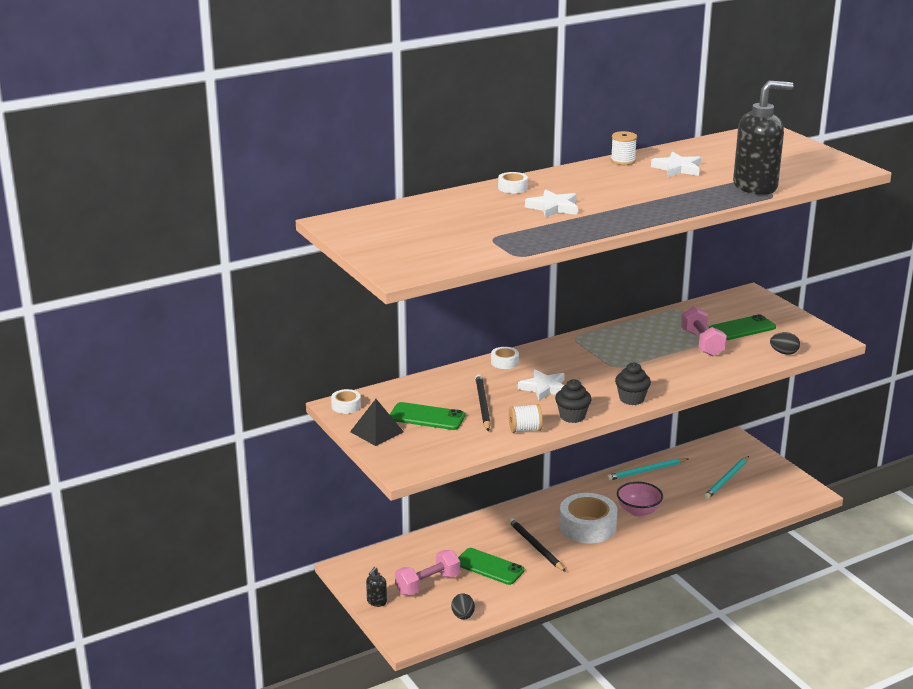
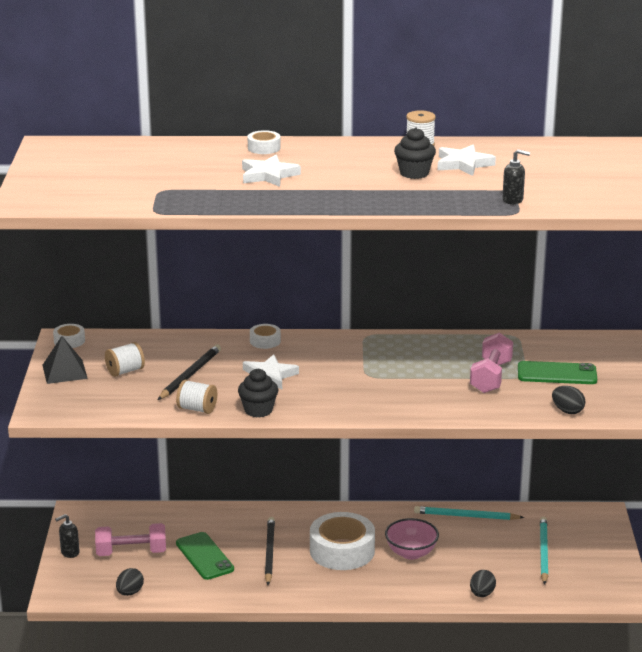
camera: 30 degrees right, 0 degrees up
(427, 417) = (125, 371): green phone -> white spool
(631, 399) = (339, 411): black cupcake -> black cupcake (414, 173)
(719, 524) = (482, 594): none -> black egg
(726, 479) = (543, 552): turquoise pencil -> turquoise pencil turned 120 degrees clockwise
(755, 187) = (513, 200): black soap dispenser -> black soap dispenser, size x0.42

